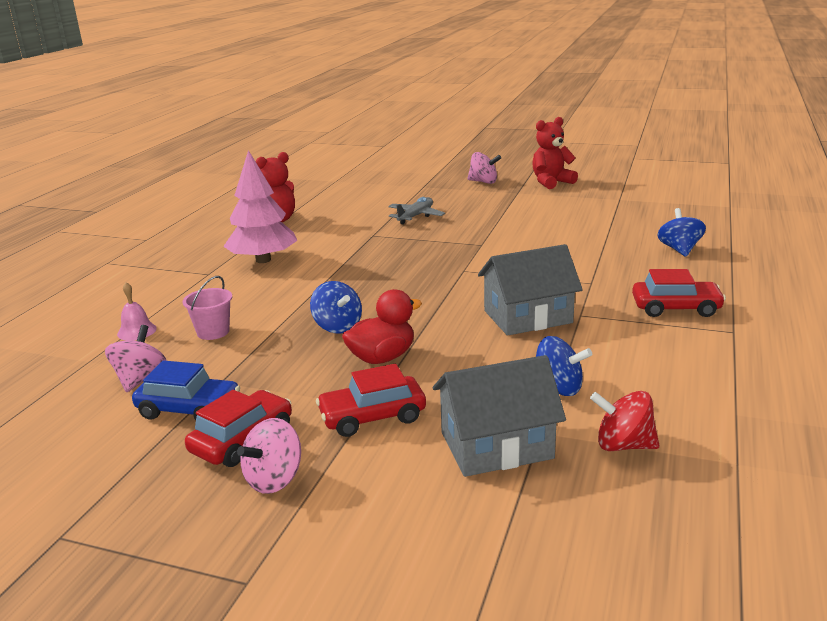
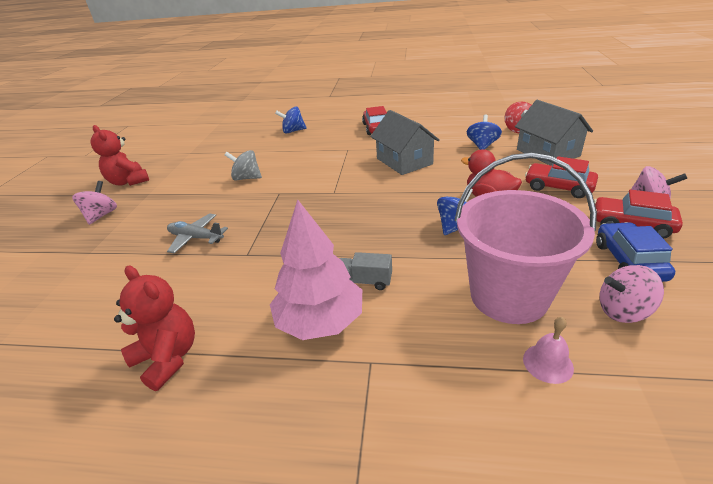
camera: 100 degrees left, 10 degrees up
(213, 332) = (508, 296): pink bucket -> pink bucket, size x2.29
(292, 277) = (364, 281): none -> grey truck
(372, 417) = (558, 187): red car -> red car turned 150 degrees clockwise
(529, 229) = (247, 178): none -> grey spinning top

